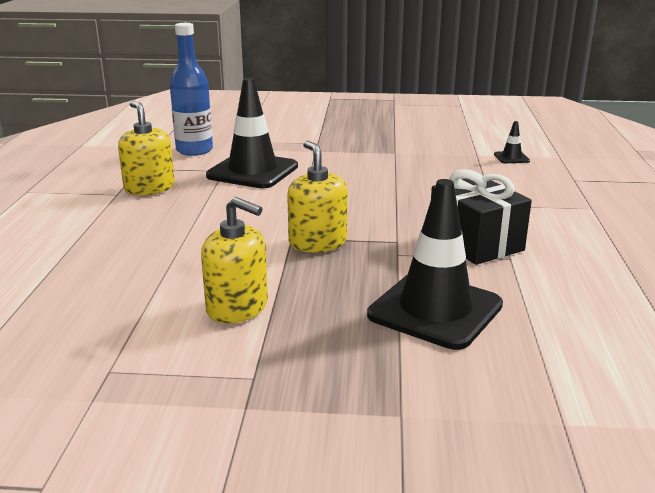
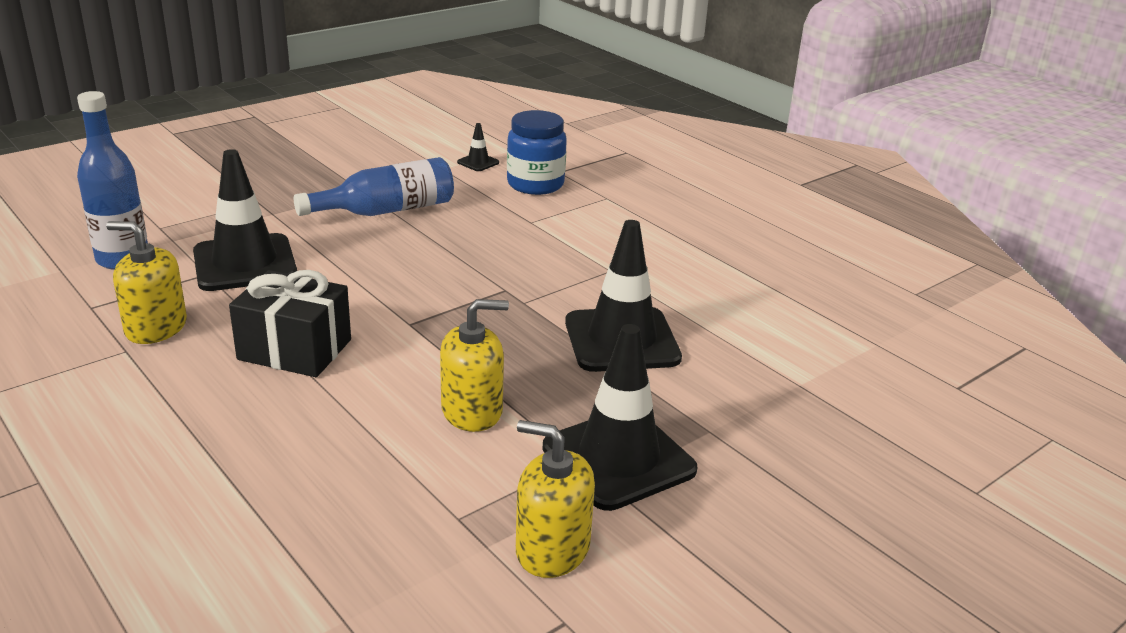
camera: 45 degrees left, 5 degrees up
(284, 394) = (618, 459): none -> black traffic cone
(317, 242) = (441, 319): yellow soap dispenser -> yellow soap dispenser (552, 549)
(391, 168) = (386, 210): none -> blue bottle
(475, 243) = (568, 266): black gift -> black gift (295, 349)
(538, 182) = (535, 184): none -> blue jar

